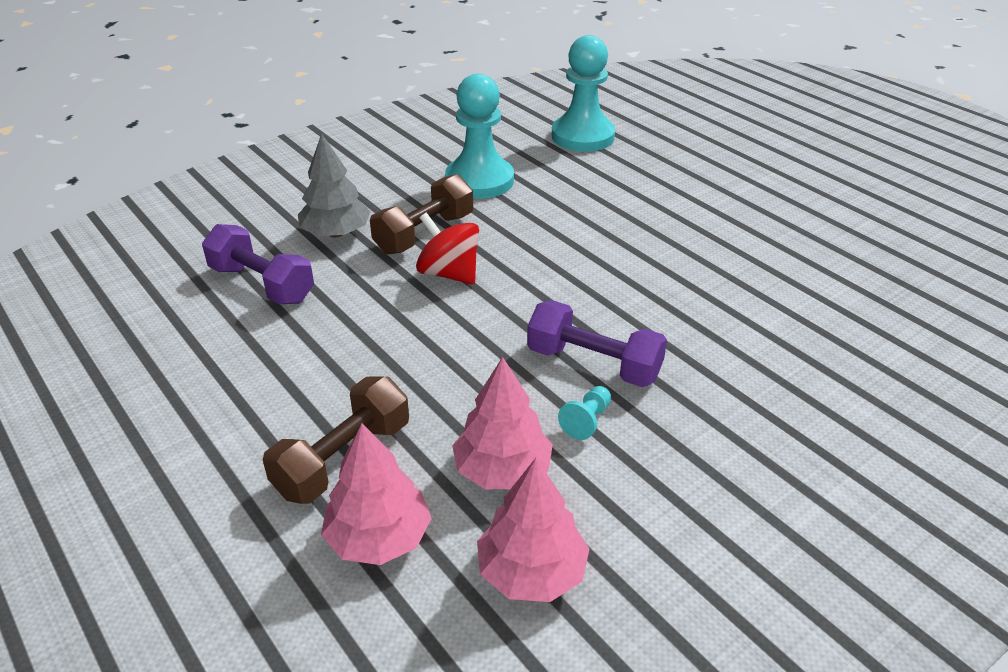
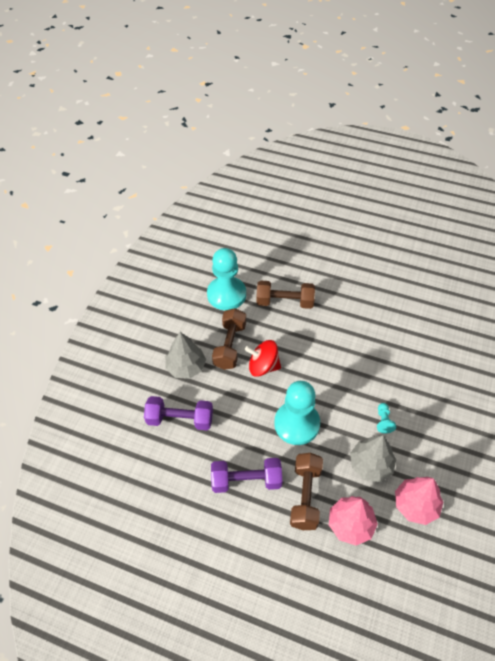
camera: 30 degrees left, 15 degrees up
(502, 470) = (370, 465): pink tree -> grey tree
(561, 216) = (285, 302): none -> brown dumbbell
(582, 136) = (252, 237): turquoise pawn -> turquoise pawn (297, 424)
(593, 364) = (364, 389): purple dumbbell -> purple dumbbell (246, 481)

